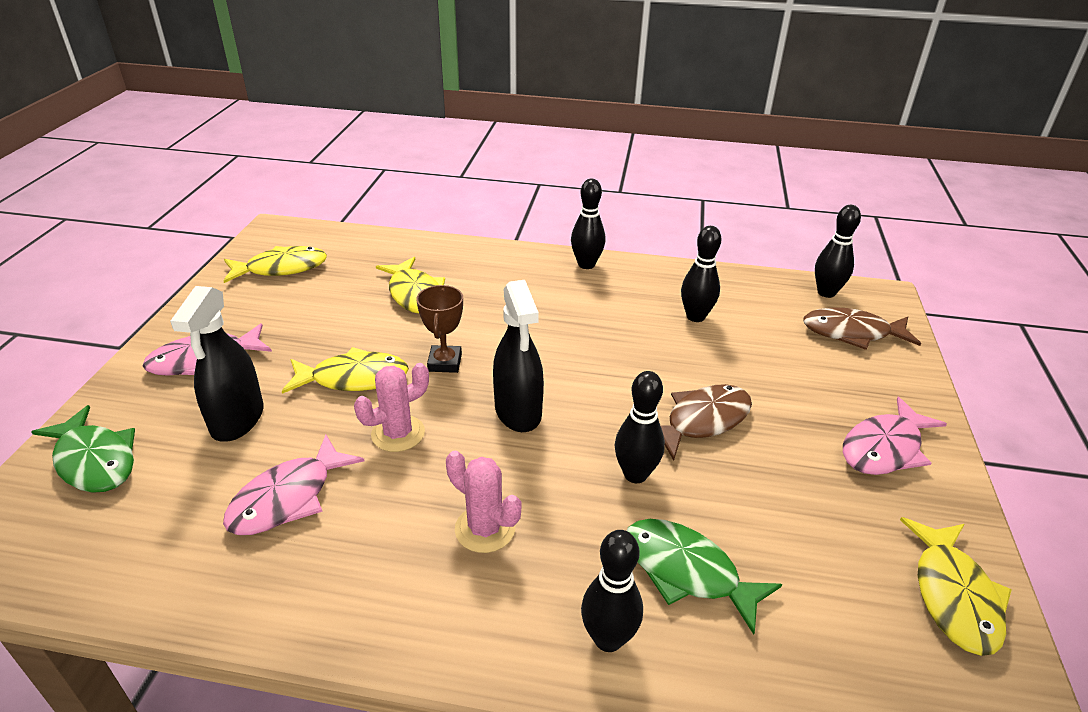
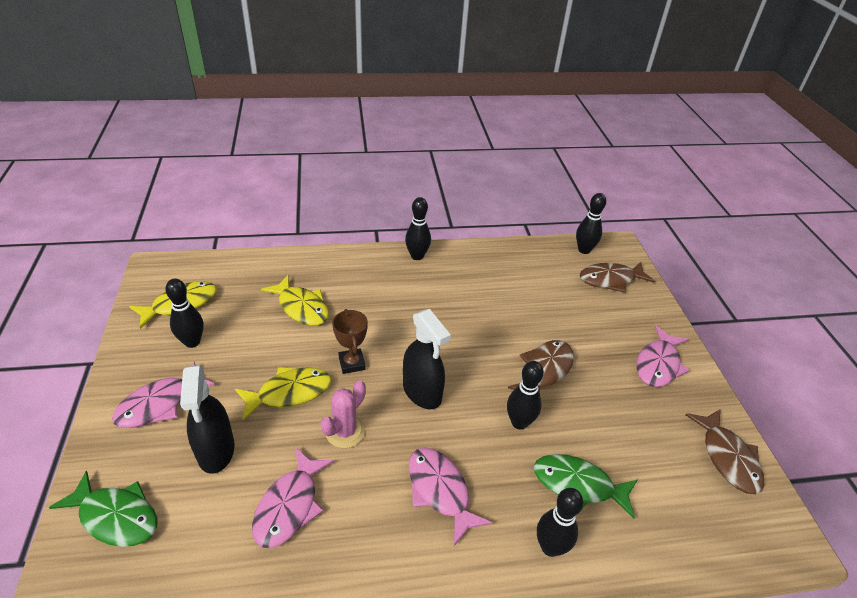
camera: 20 degrees left, 5 degrees up
(485, 529) = (440, 491): pink cactus -> pink fish
(695, 317) = (509, 287): black bowling pin -> black bowling pin (192, 342)
(953, 596) = (727, 458): yellow fish -> brown fish

